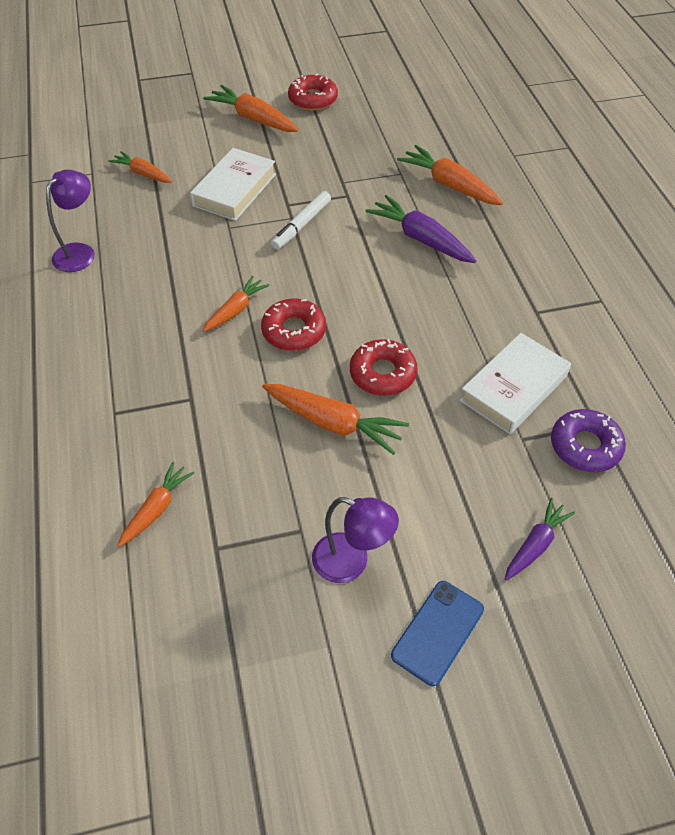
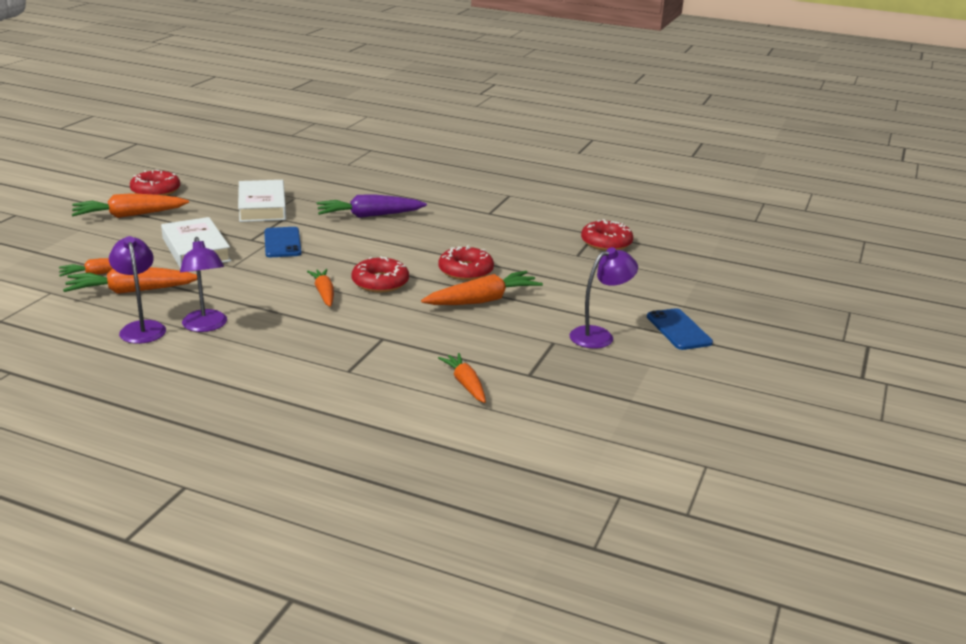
camera: 55 degrees left, 25 degrees down
(113, 282) = (206, 326): none -> purple lamp
(302, 225) = (282, 243): white marker -> blue phone
(449, 185) = (337, 189): orange carrot -> orange carrot (132, 291)
(514, 388) = (537, 242): white book -> white book (262, 207)
(535, 545) = (654, 282): purple carrot -> none
(585, 446) = (606, 242): purple donut -> red donut

